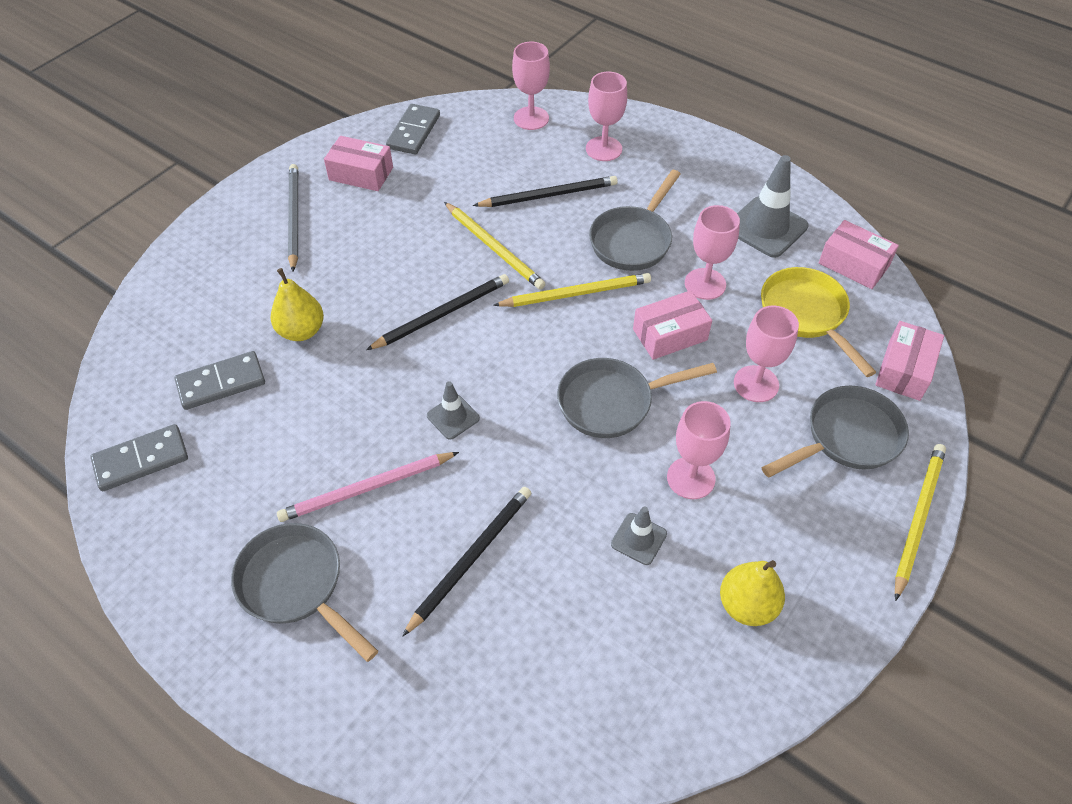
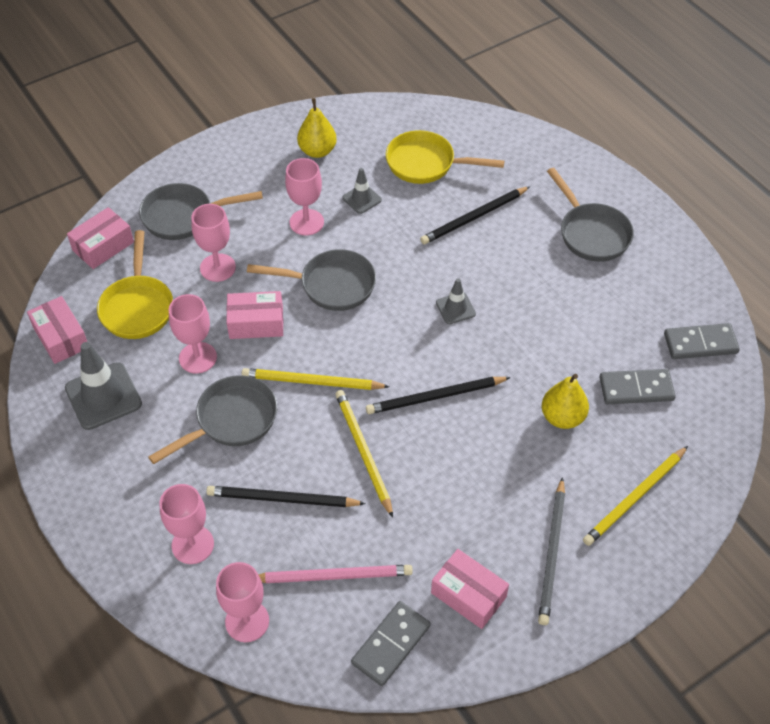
camera: 160 degrees left, 0 degrees up
(366, 488) = (533, 277): pink pencil -> pink pencil (333, 576)
(575, 636) = (426, 164): none -> yellow pan
(918, 518) = (180, 162): yellow pencil -> yellow pencil (634, 498)

